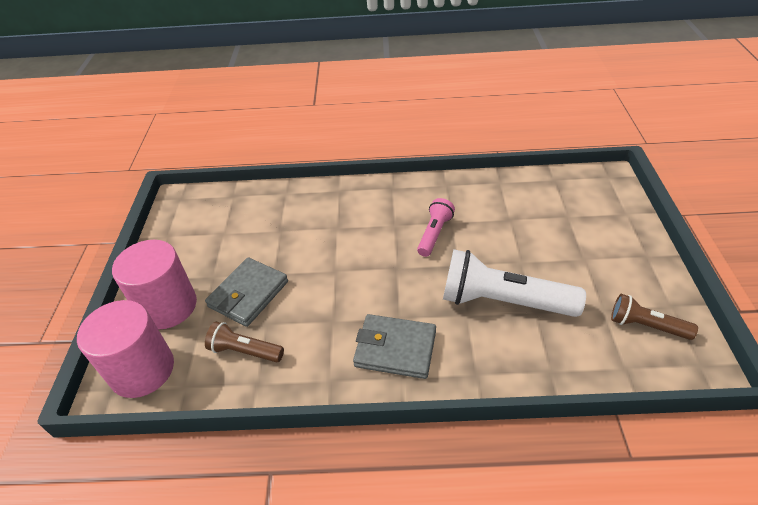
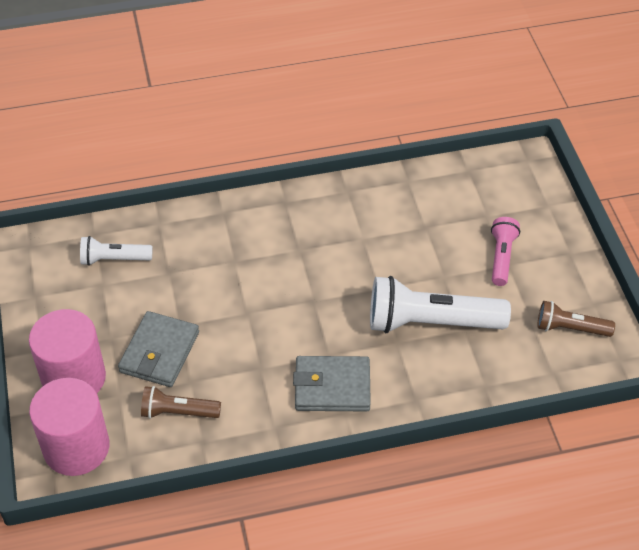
camera: 15 degrees left, 5 degrees up
(240, 215) = (114, 259): none -> white flashlight
(434, 234) = (346, 255): pink flashlight -> pink flashlight (501, 257)

